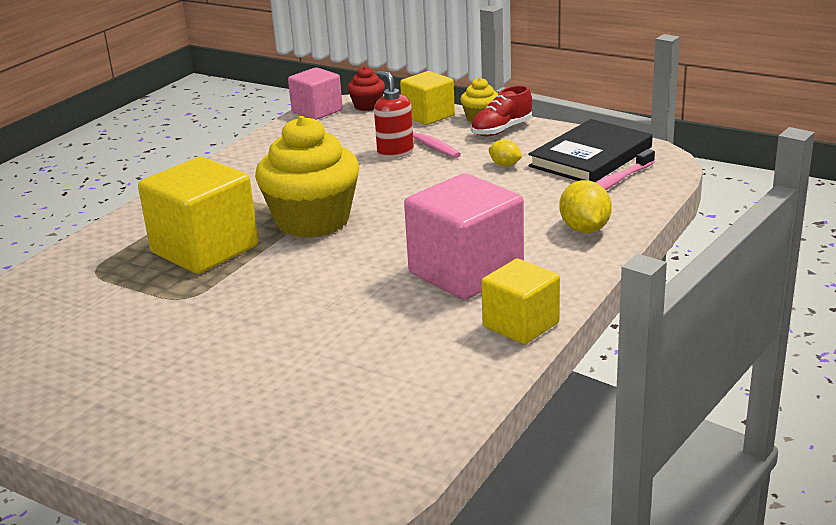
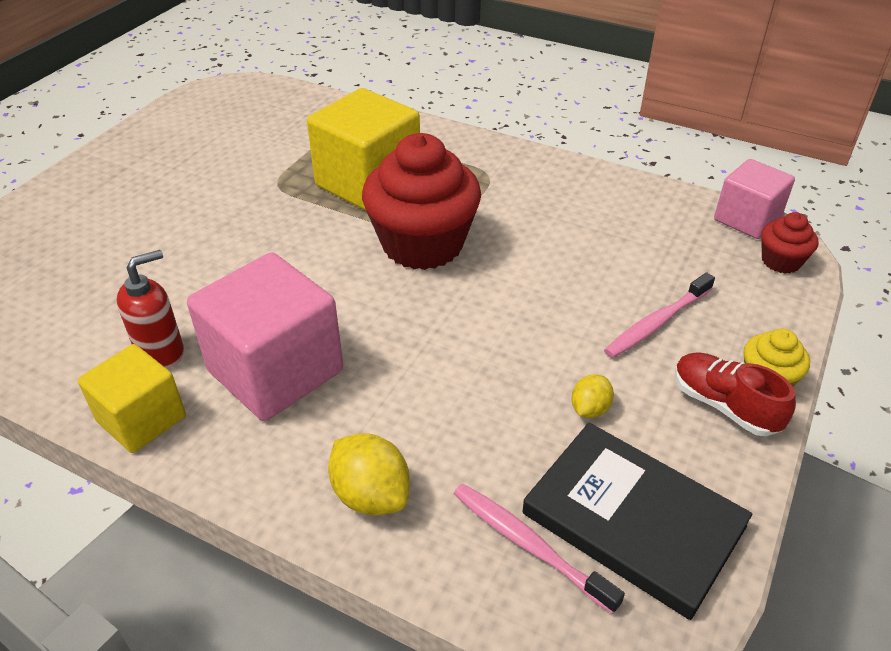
camera: 85 degrees right, 15 degrees up
(313, 221) = (422, 244): yellow cupcake -> red cupcake
(395, 152) = (621, 296): red soap dispenser -> red soap dispenser (161, 352)
(428, 116) = (760, 323): yellow cube -> none
(584, 229) = (371, 495): yellow lemon -> yellow lemon turned 60 degrees clockwise

